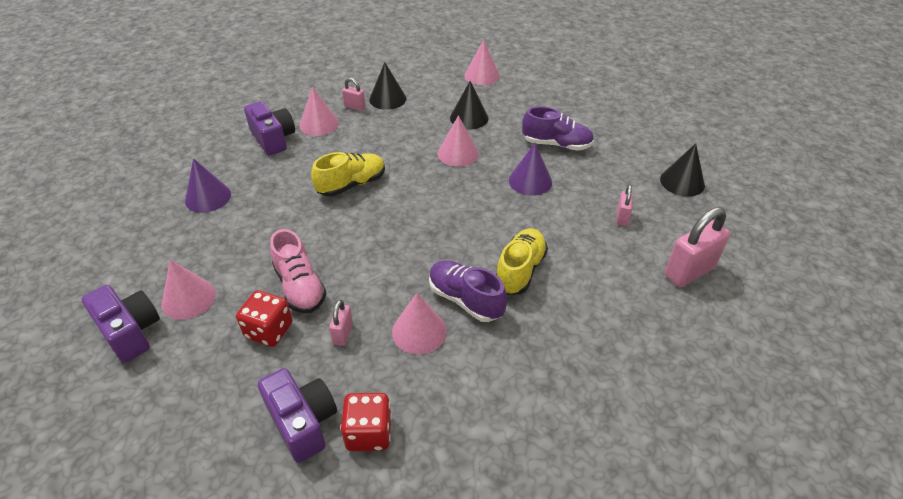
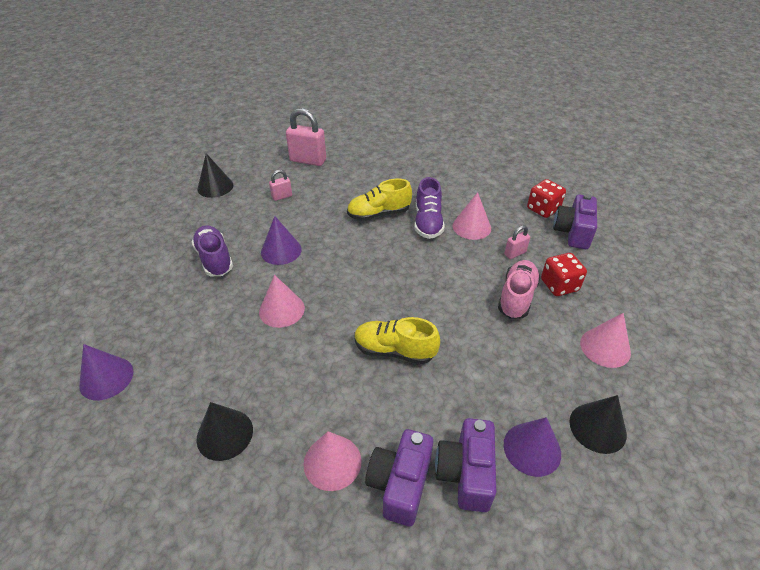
camera: 130 degrees left, 0 degrees up
(130, 332) = (662, 352): purple camera -> purple camera (465, 473)
(355, 107) = (268, 455): pink padlock -> none
(469, 118) = (213, 336): black cone -> black cone (597, 427)
(482, 75) = (106, 378): pink cone -> purple cone

